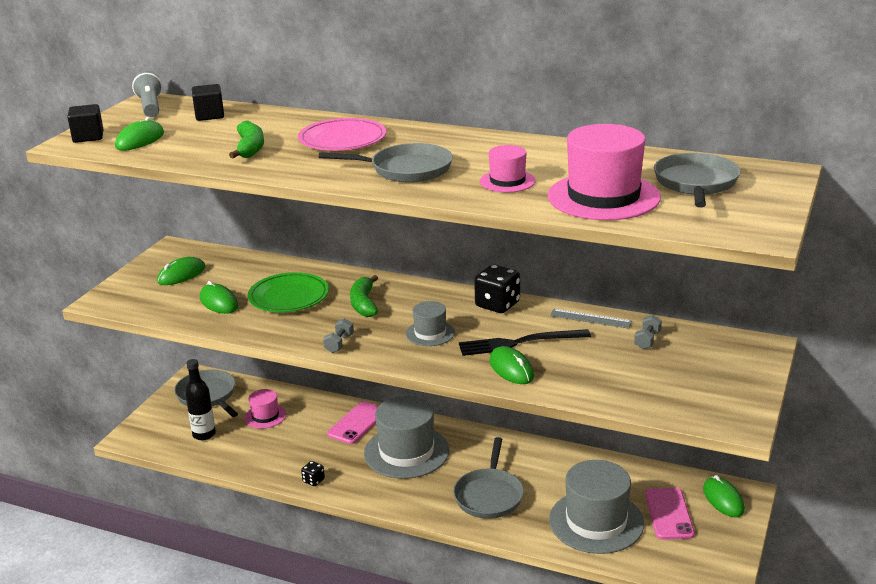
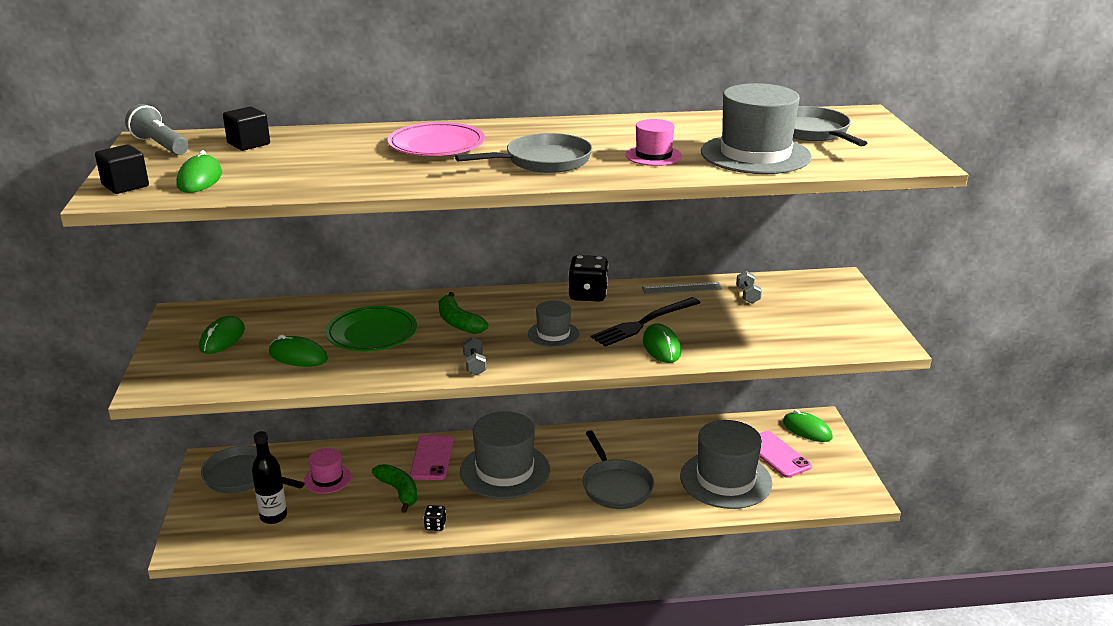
camera: 30 degrees left, 0 degrees up
(250, 148) = (346, 167): green banana -> green banana (399, 491)
(511, 369) = (661, 347): green mouse -> green mouse turned 45 degrees clockwise
(603, 197) = (755, 154): pink hat -> grey hat

